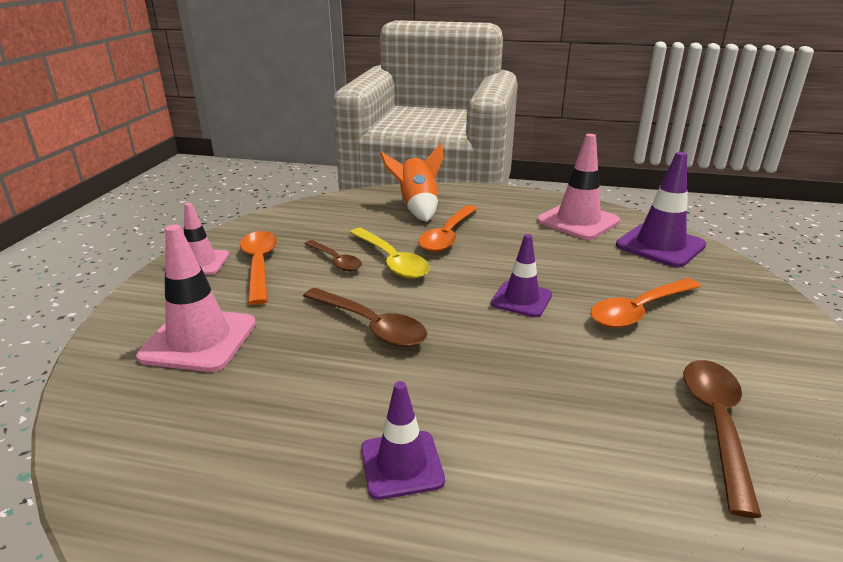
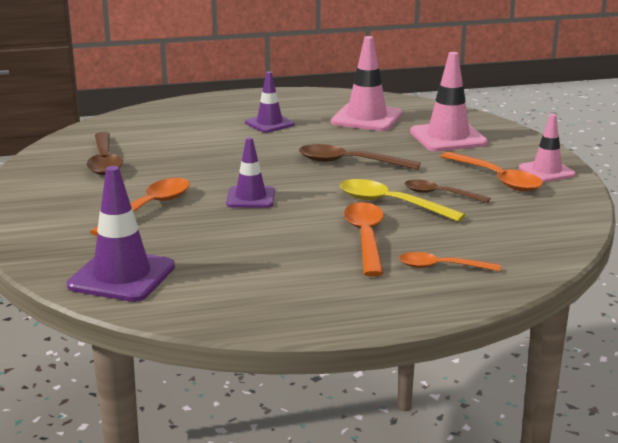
camera: 155 degrees right, 5 degrees down
(417, 207) = (442, 267): orange rocket -> orange spoon
(578, 221) = (227, 290): pink traffic cone -> pink traffic cone (366, 118)

